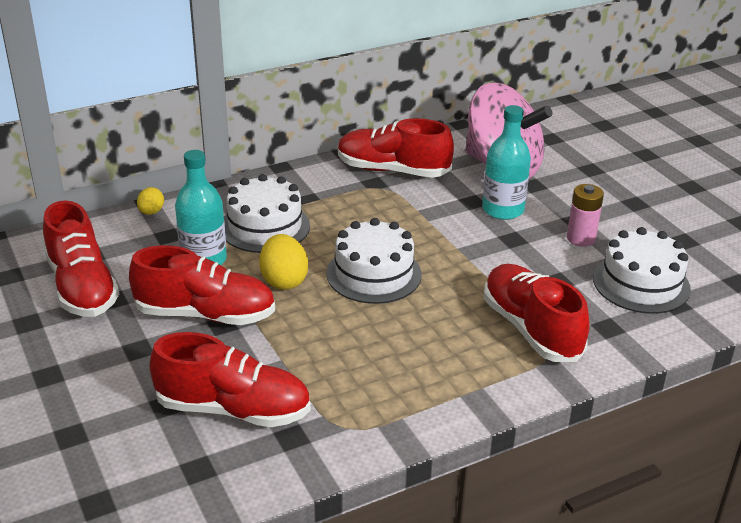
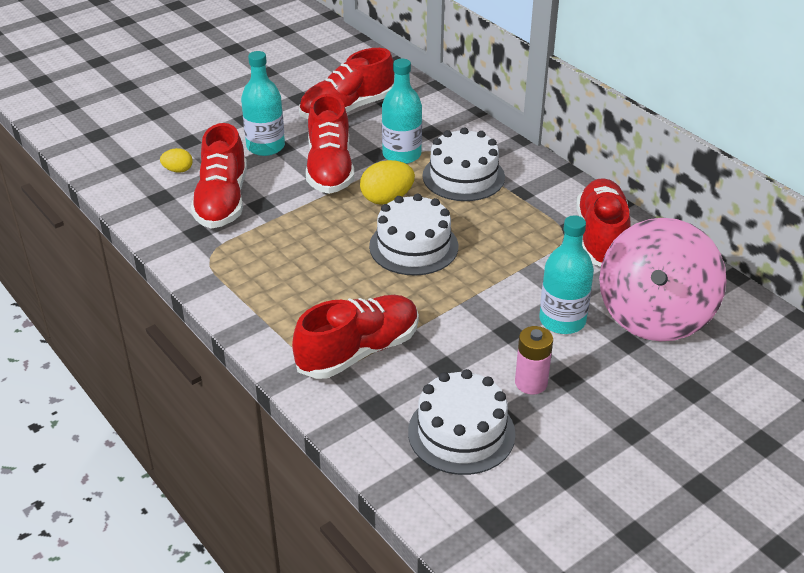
camera: 80 degrees right, 5 degrees up
(128, 362) = (265, 146): none -> turquoise bottle
(151, 212) = (460, 117): yellow egg -> yellow egg (178, 170)

